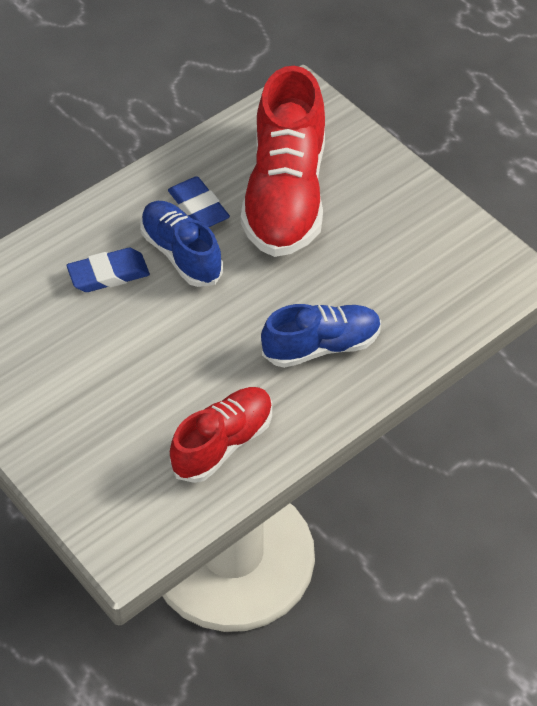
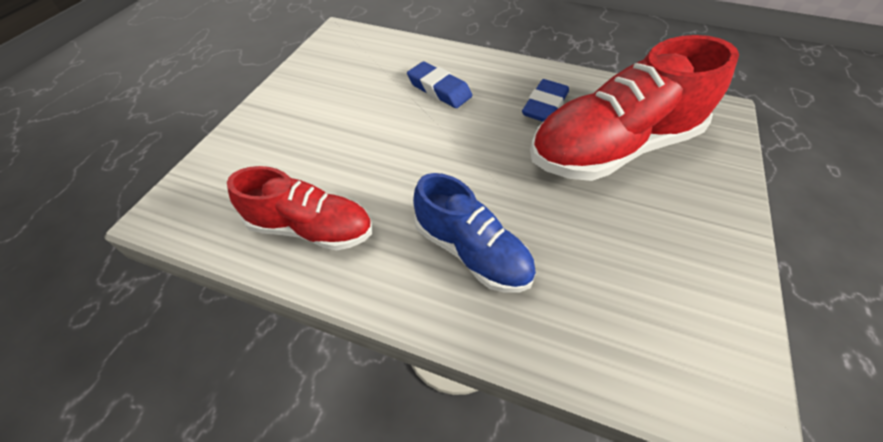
camera: 60 degrees right, 0 degrees up
(181, 254) = (492, 116): blue shoe -> none

